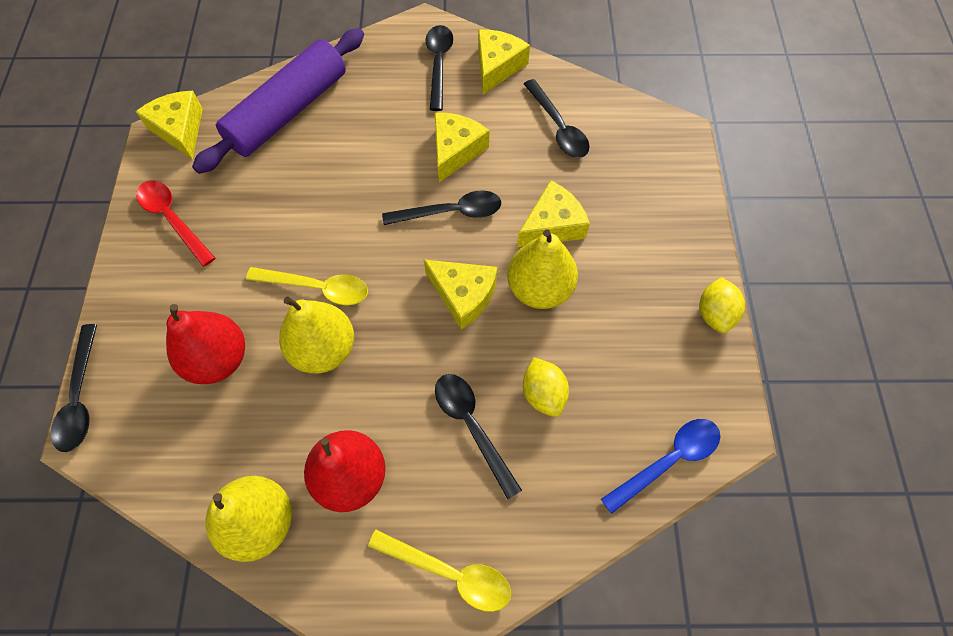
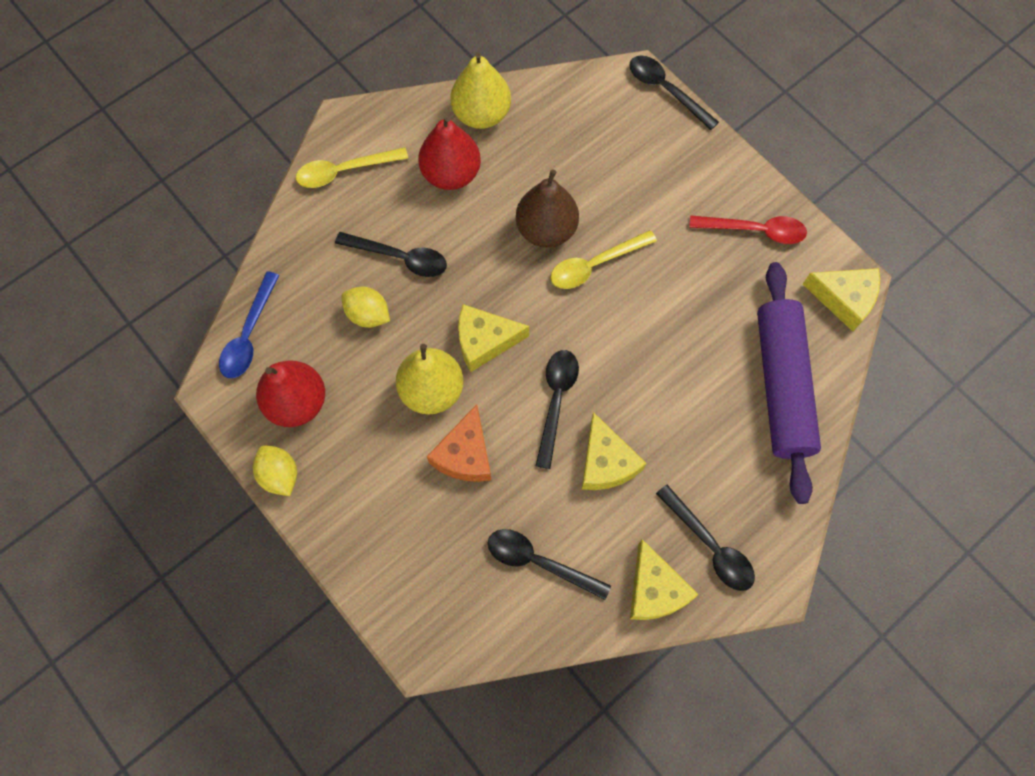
camera: 140 degrees right, 5 degrees up
(218, 359) = (608, 172): red pear -> red pear (297, 403)
(324, 349) = (546, 230): yellow pear -> brown pear
(451, 212) = (556, 401): black spoon -> black spoon turned 150 degrees clockwise
(552, 225) = (465, 454): yellow cheese -> orange cheese

